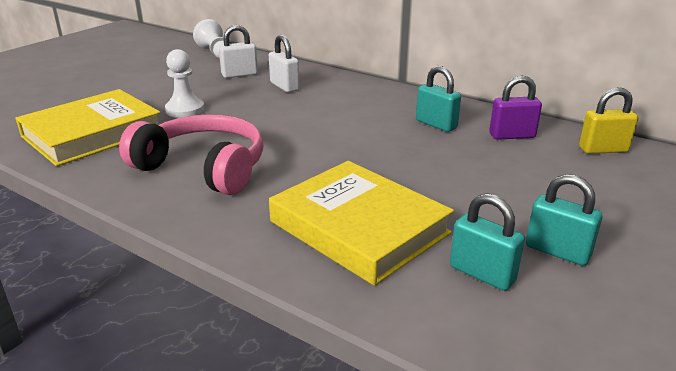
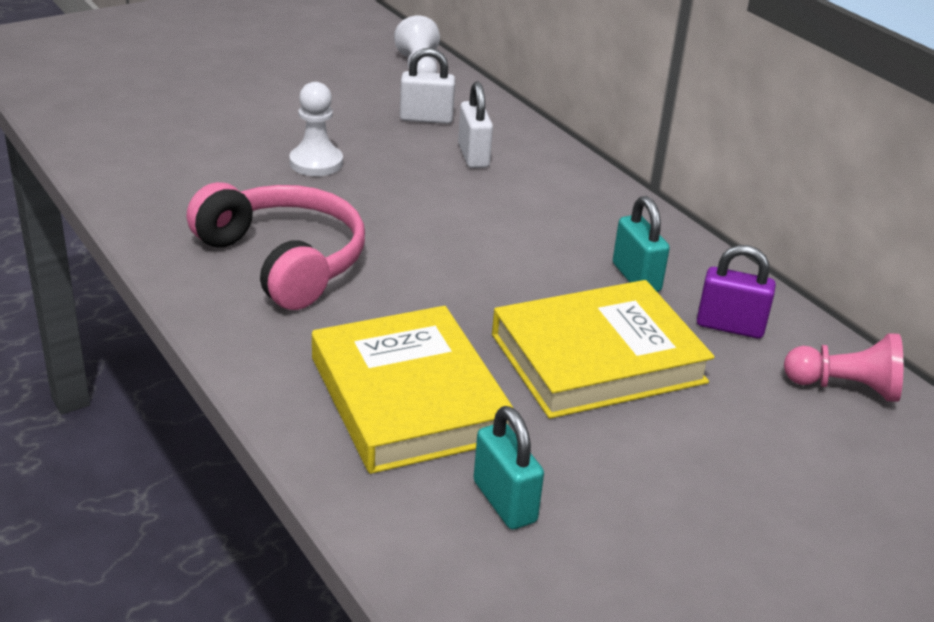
camera: 20 degrees right, 5 degrees up
(92, 133) = (185, 172): yellow book -> yellow book (597, 358)
(557, 251) = (624, 506): turquoise padlock -> none
(603, 150) = (844, 387): yellow padlock -> pink pawn

